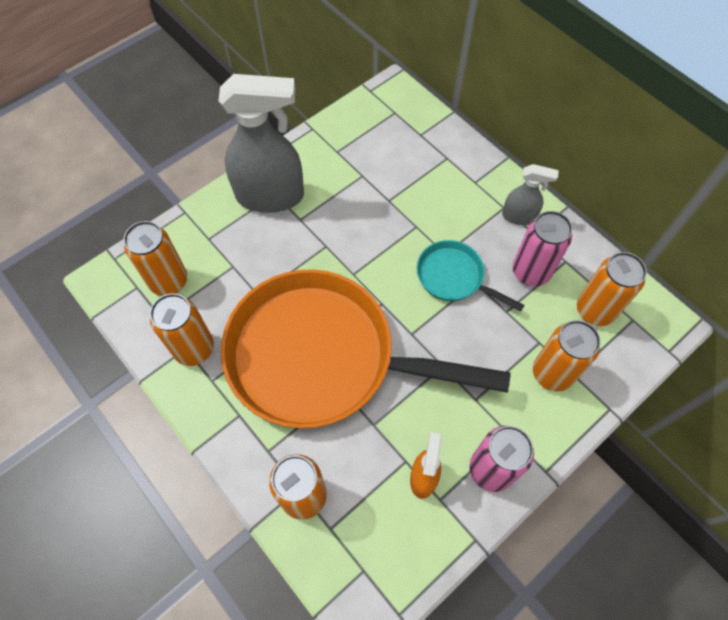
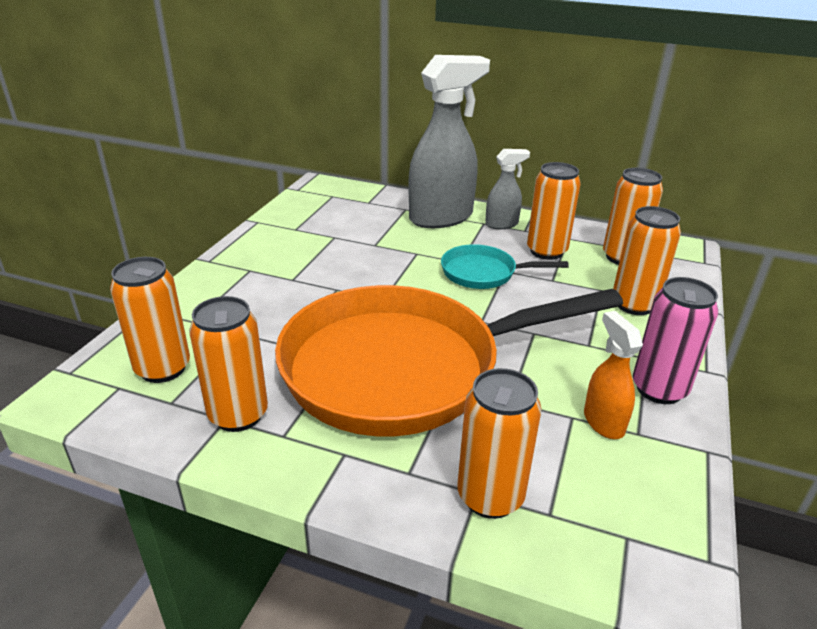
camera: 30 degrees left, 30 degrees down
(271, 196) = (246, 272): grey spray bottle -> grey spray bottle (441, 217)
(530, 272) = (546, 251): pink can -> orange can

